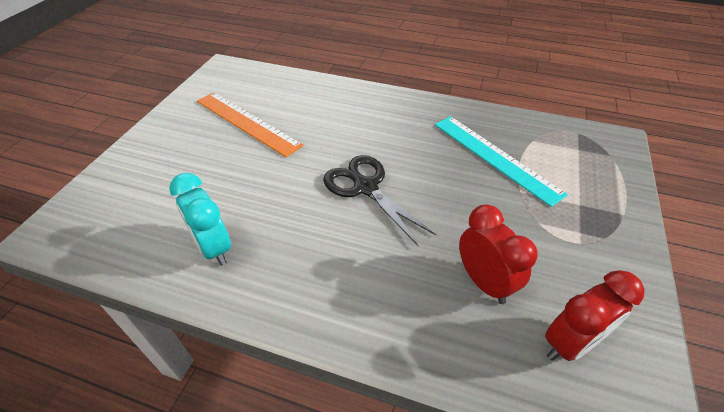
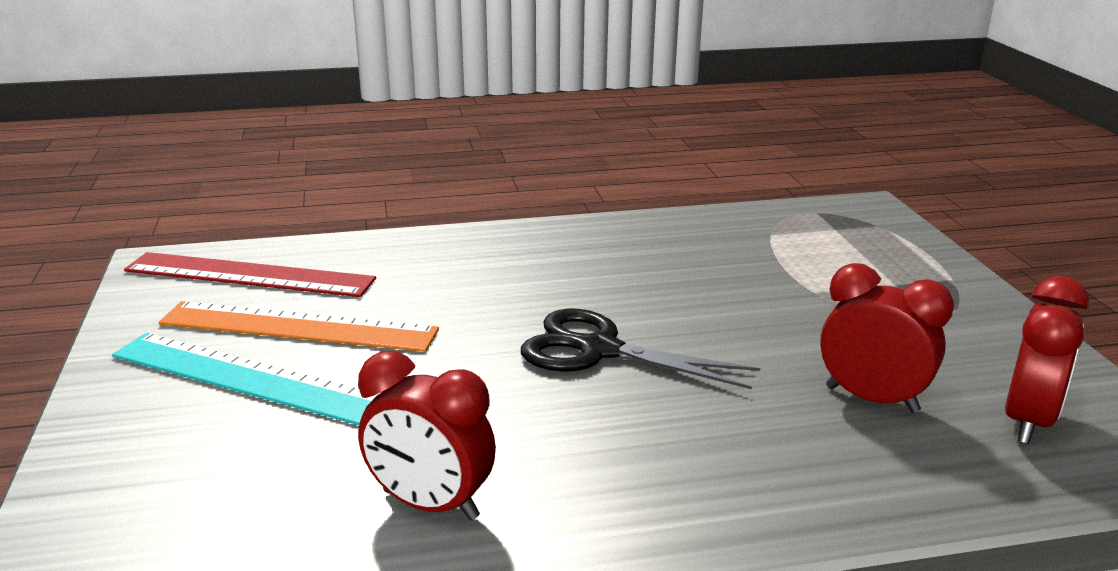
camera: 30 degrees left, 20 degrees down
(214, 247) = (430, 504): turquoise clock -> red clock
(252, 85) = (249, 275): none -> red ruler
(495, 157) = (743, 265): turquoise ruler -> turquoise ruler (246, 378)

